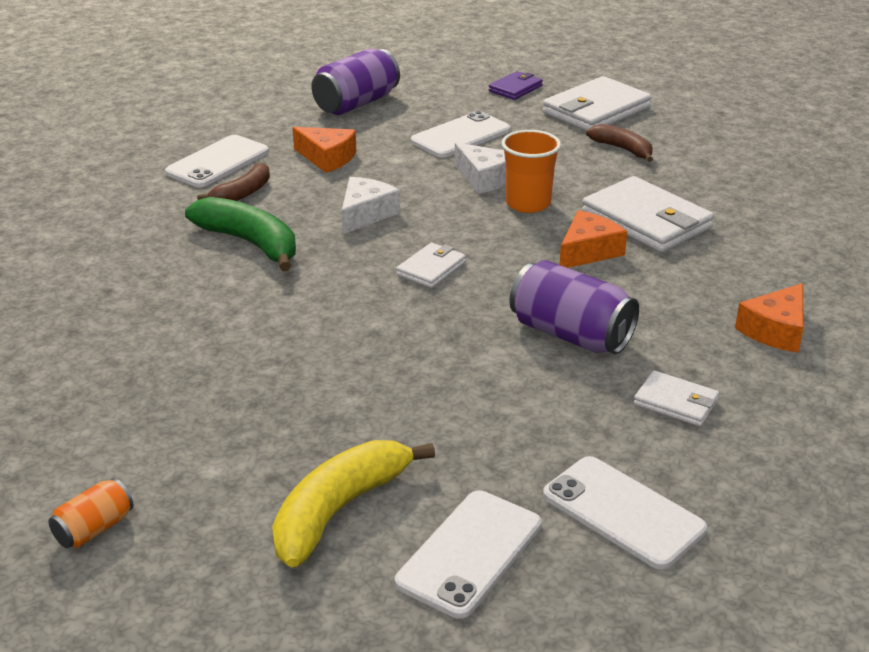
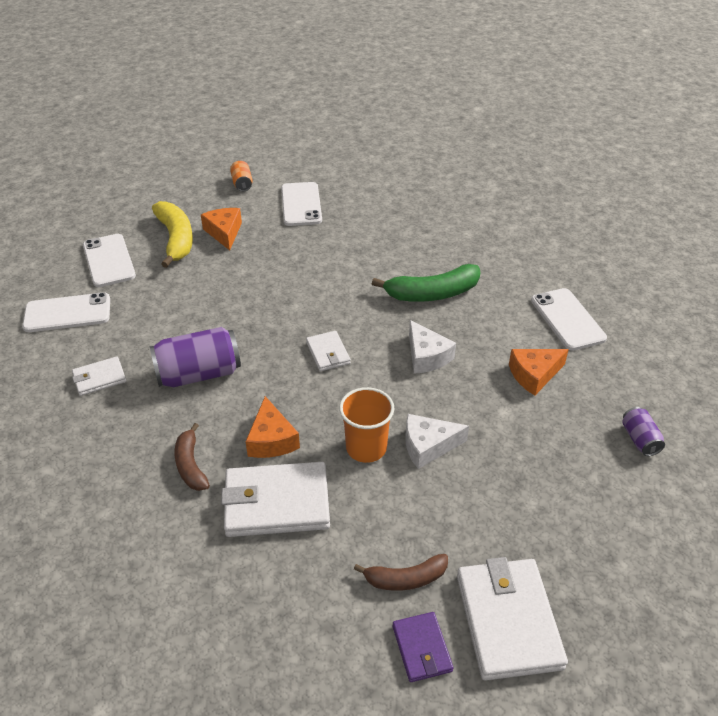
camera: 125 degrees right, 10 degrees up
(242, 193) = (506, 313): brown banana -> brown banana (191, 465)
(356, 103) = (639, 439): purple can -> purple can, size x0.52
(461, 136) = (520, 475): white phone -> white phone (301, 204)
(515, 88) = (610, 584): purple wallet -> purple wallet (422, 648)
(775, 330) = (91, 471): orange cheese -> orange cheese (224, 233)

